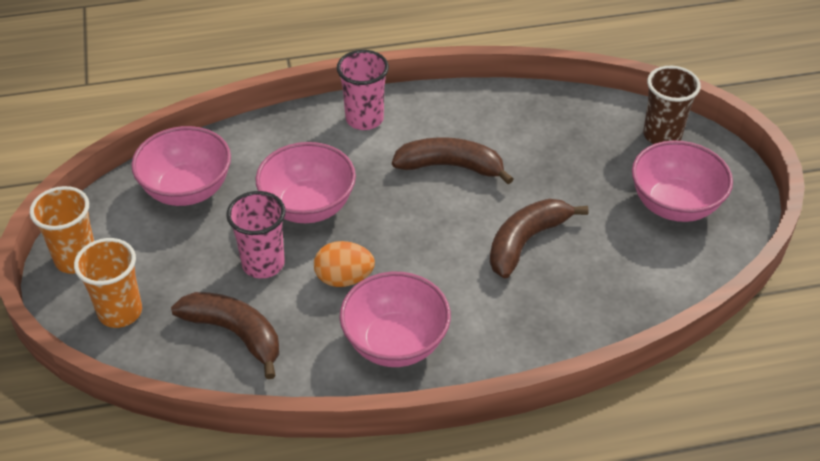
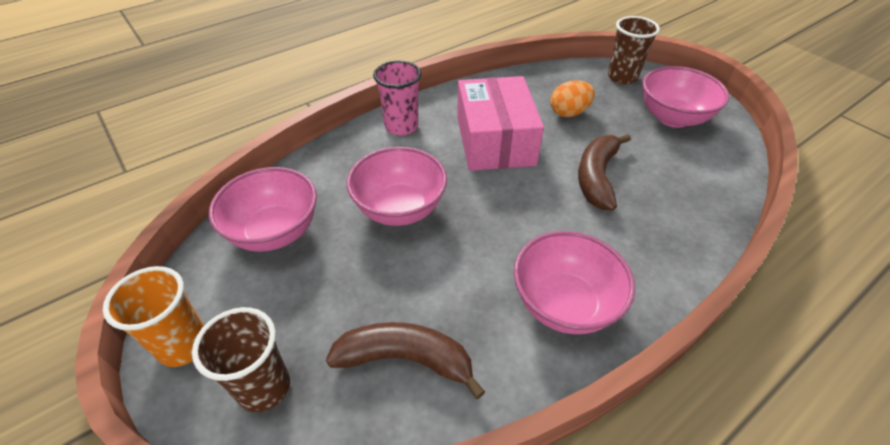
camera: 25 degrees left, 0 degrees up
(120, 312) = (264, 387): orange cup -> brown cup
(263, 264) = (390, 275): pink cup -> none
(344, 278) = (475, 261): orange egg -> orange egg (569, 113)
(450, 166) = (495, 141): brown banana -> pink box

